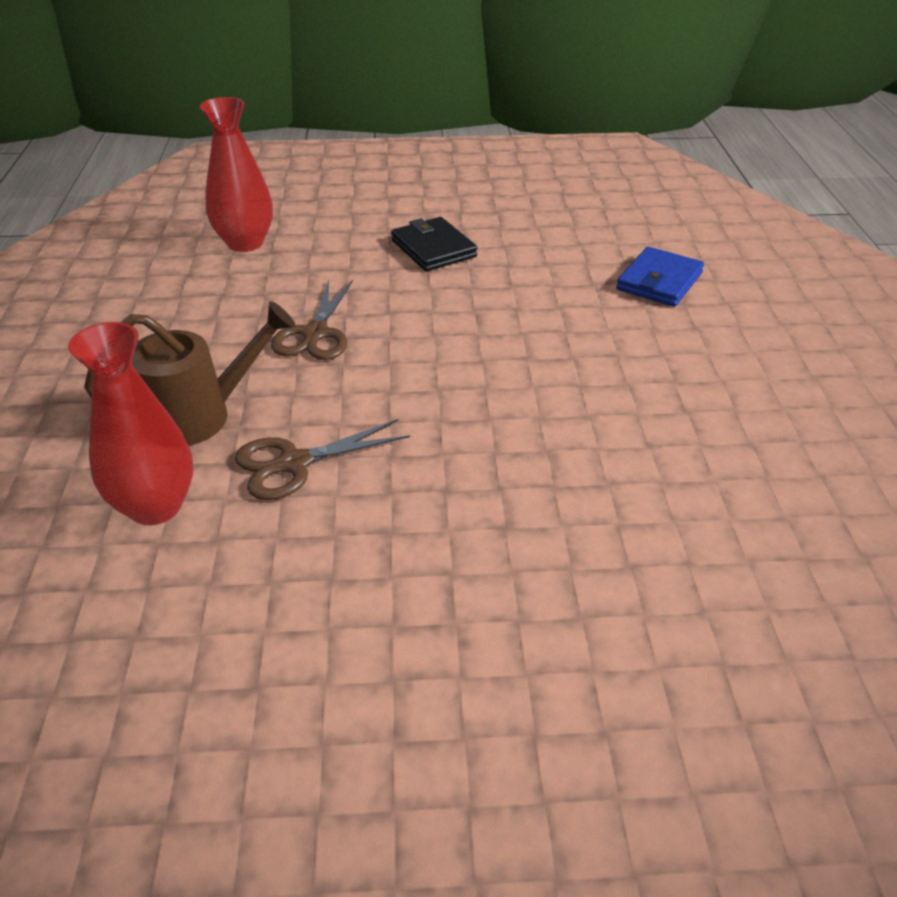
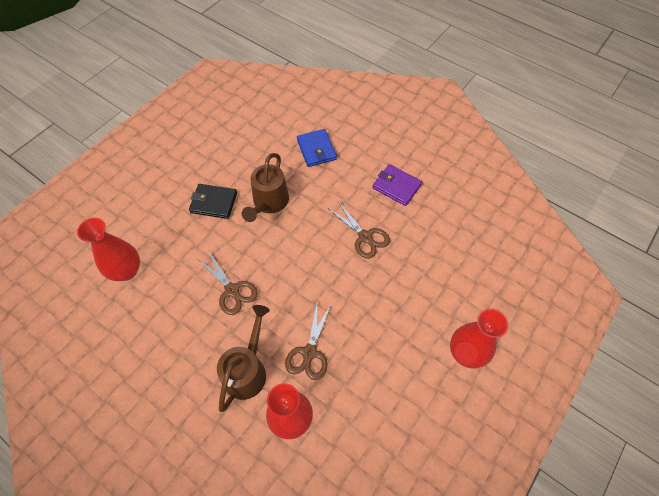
camera: 50 degrees left, 20 degrees up
(500, 290) = (269, 203): none -> brown watering can
(524, 683) = (466, 353): none -> red vase
(584, 410) = (365, 237): none -> brown scissors
(734, 393) = (396, 186): none -> purple wallet

